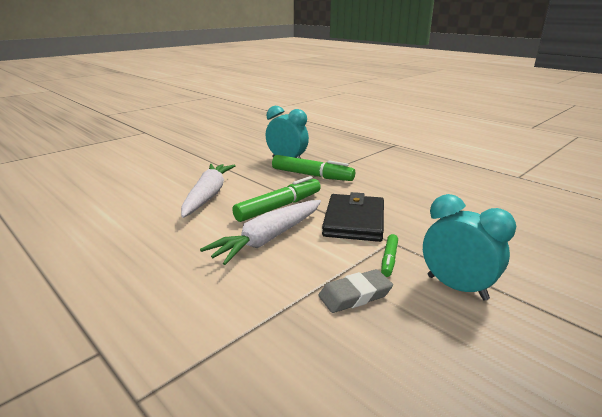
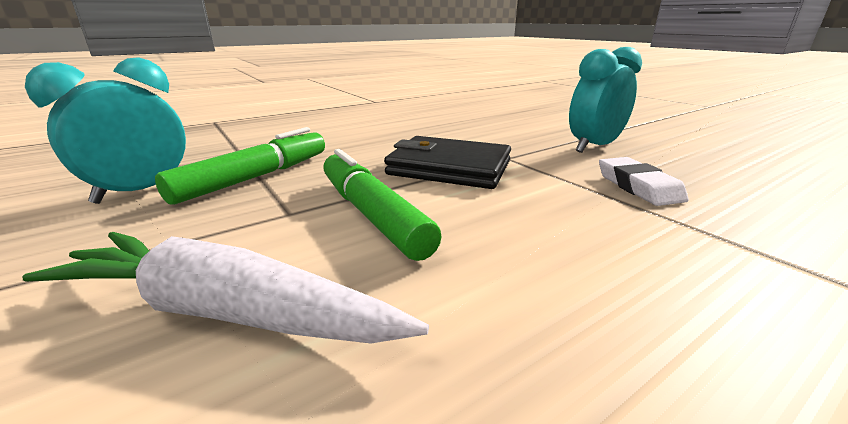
camera: 80 degrees left, 0 degrees up
(269, 238) = (499, 231): white carrot -> none
(355, 295) = (638, 186): grey eraser -> white eraser
(389, 259) = (550, 163): green marker -> none

